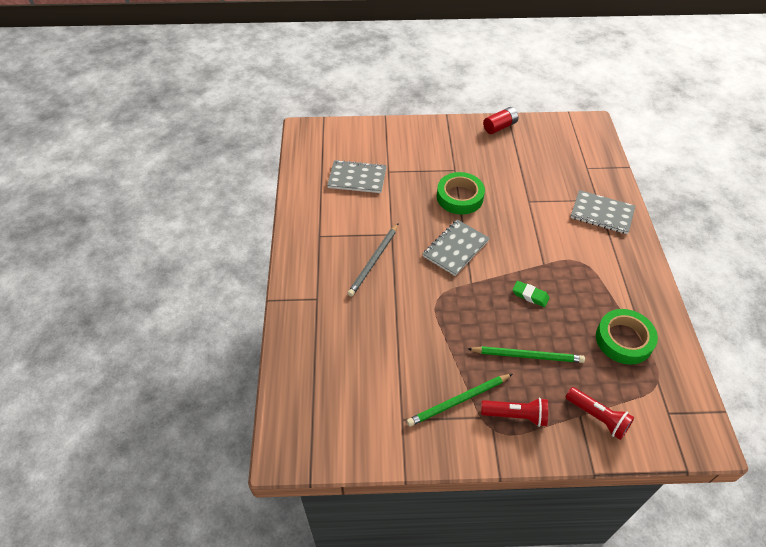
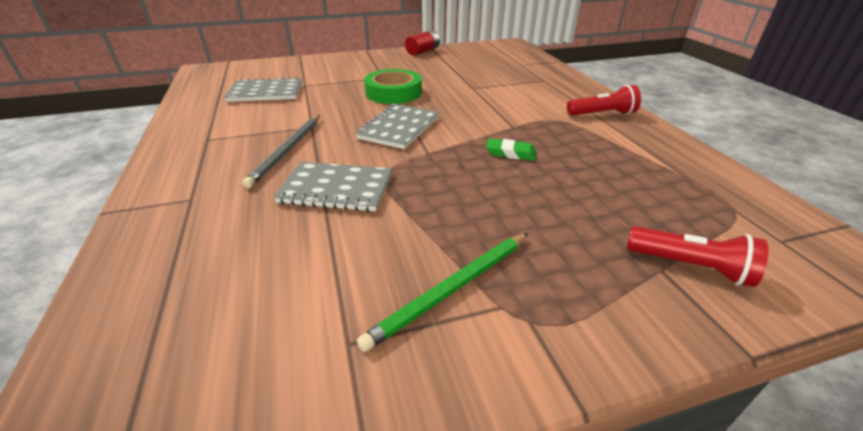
camera: 15 degrees left, 15 degrees down
(516, 415) = (561, 291): red flashlight -> red flashlight (602, 114)
(527, 356) = (539, 211): green pencil -> none
(602, 213) = (555, 87): grey notebook -> grey notebook (336, 189)
(624, 340) = (655, 175): green tape -> none

